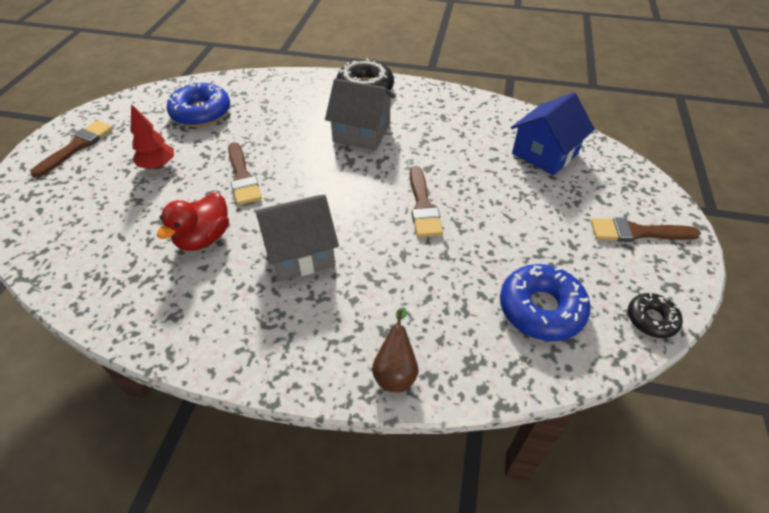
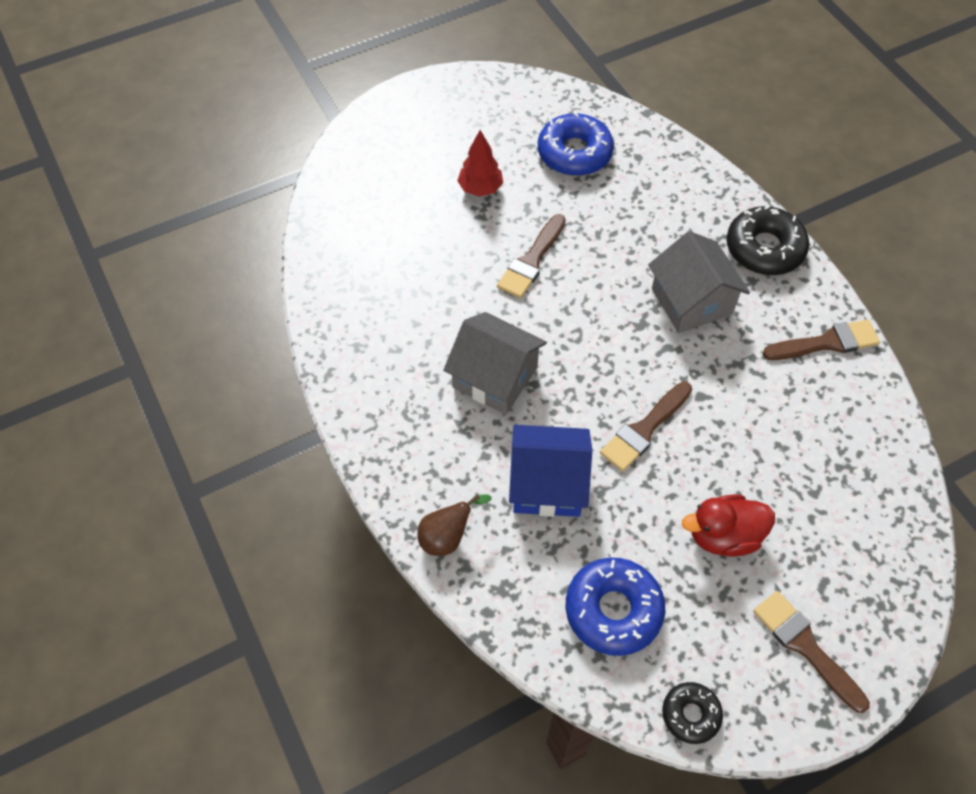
camera: 50 degrees right, 10 degrees up
(77, 146) = (441, 113): brown brush -> brown brush (826, 342)
(204, 238) = (442, 296): red duck -> red duck (723, 536)
(545, 153) = (844, 489): blue house -> blue house (548, 484)

